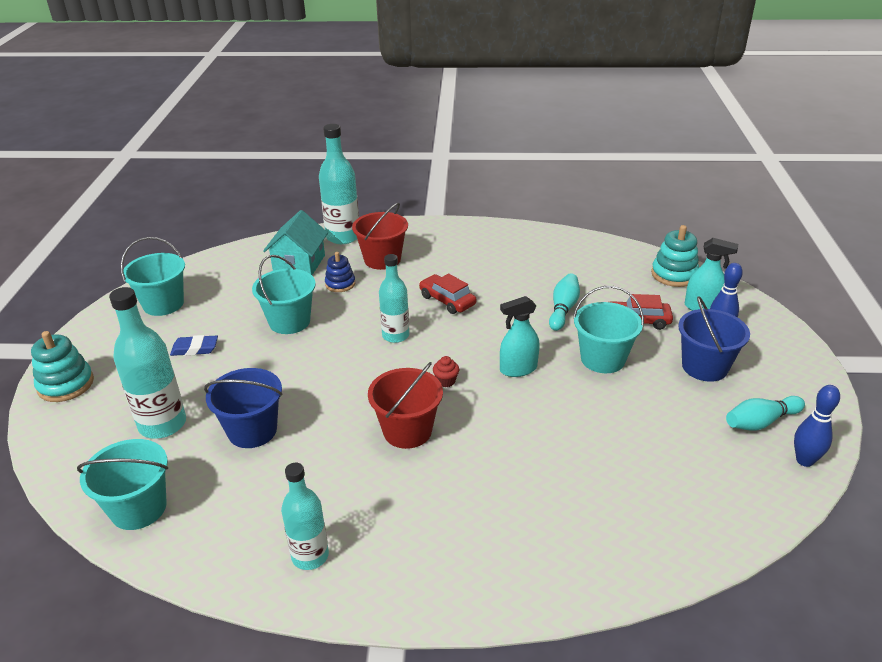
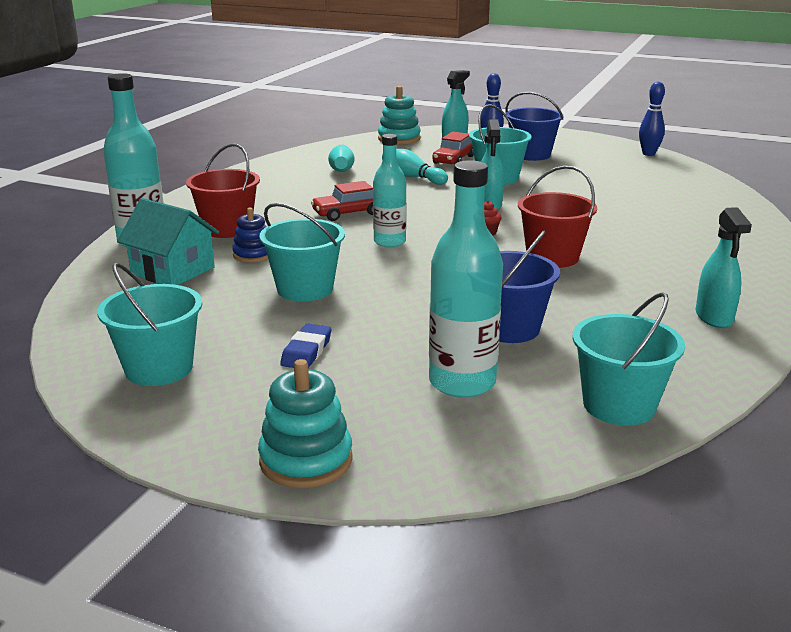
camera: 70 degrees left, 10 degrees down
(310, 556) = (714, 317): turquoise bottle -> turquoise spray bottle
(760, 422) = (604, 155): turquoise bowling pin -> turquoise bowling pin (341, 168)

